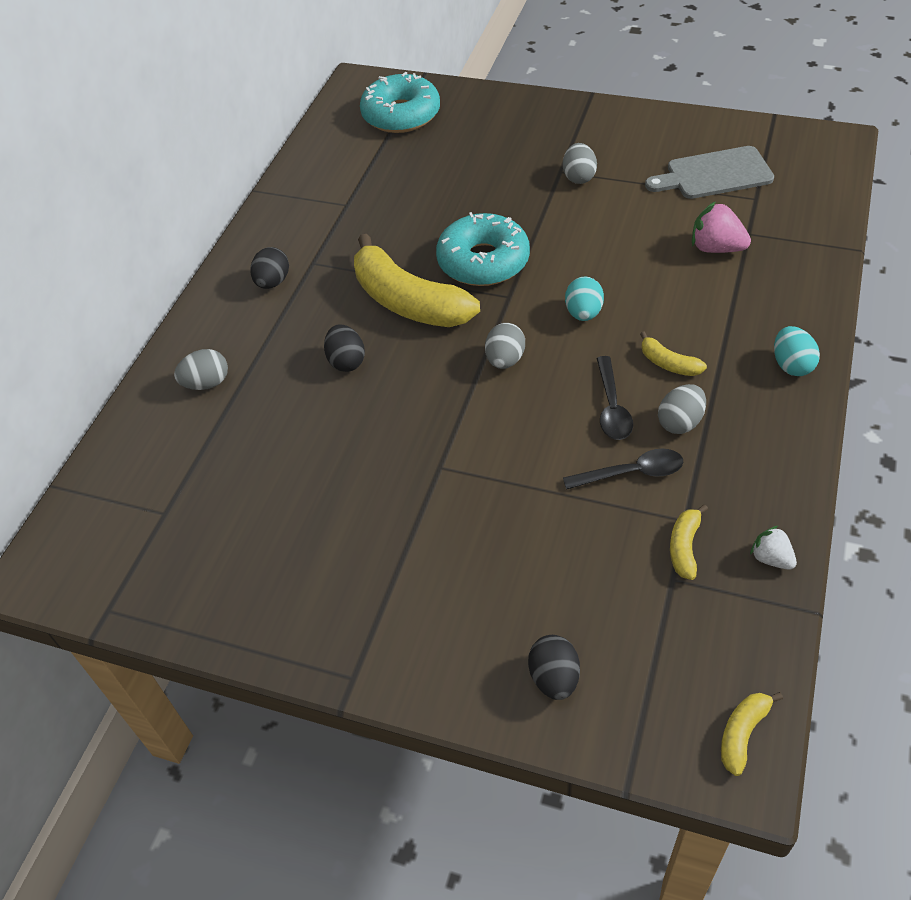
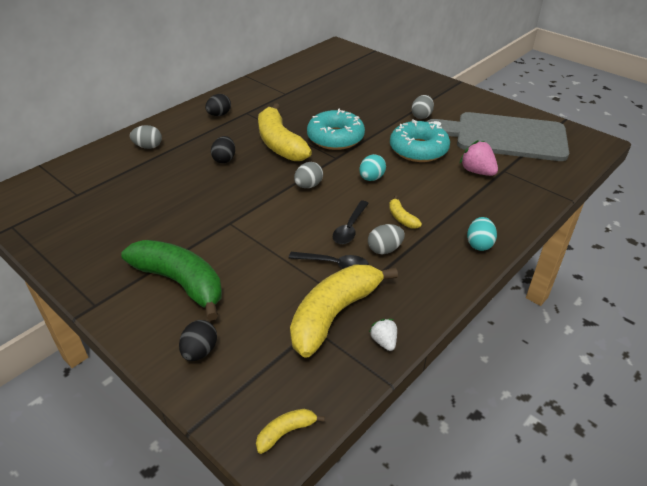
camera: 20 degrees right, 10 degrees down
(401, 115) = (347, 64): turquoise donut -> turquoise donut (418, 149)
(447, 590) = (181, 283): none -> green banana
(684, 547) = (334, 314): yellow banana -> yellow banana, size x2.32
(714, 174) = (504, 136): grey cutting board -> grey cutting board, size x1.71

